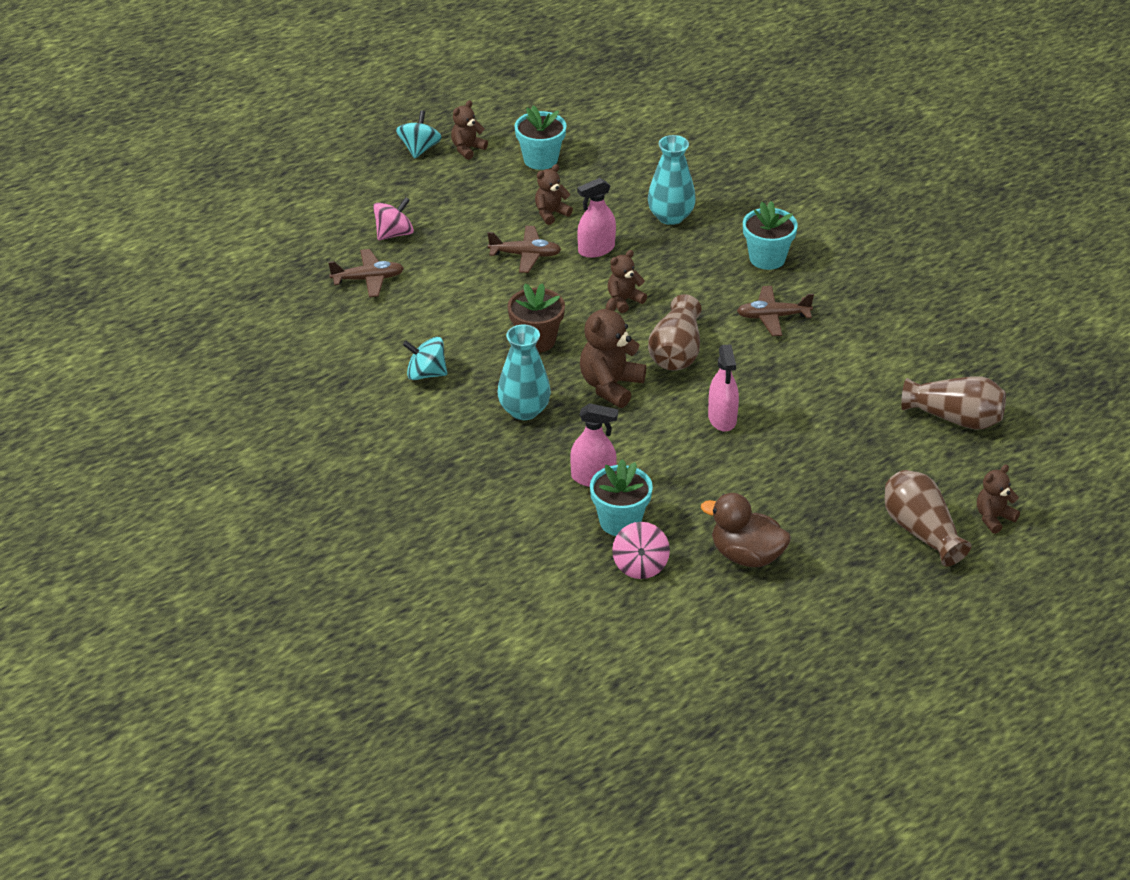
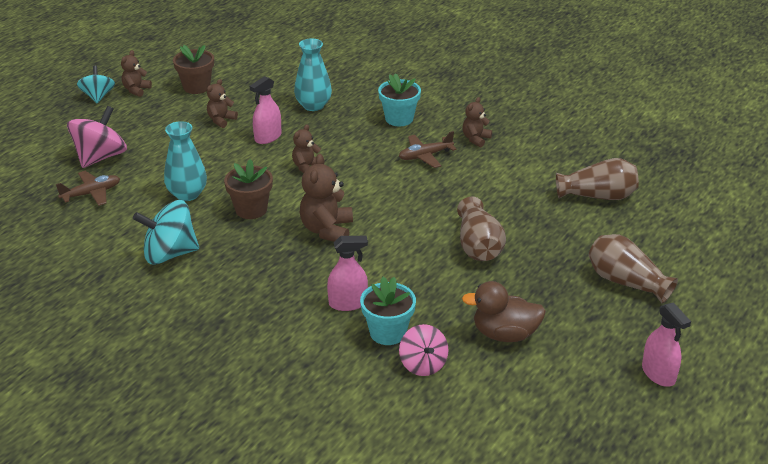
camera: 20 degrees left, 5 degrees down
(394, 234) = (100, 157): pink spinning top -> pink spinning top, size x1.57
(426, 374) = (170, 254): turquoise spinning top -> turquoise spinning top, size x1.57
(524, 410) = (265, 263): turquoise vase -> turquoise vase (187, 194)
(525, 255) = (214, 152): brown plane -> none
(540, 159) = (196, 87): turquoise flower pot -> brown flower pot
(676, 352) = (366, 195): brown vase -> brown vase (478, 246)
(722, 418) = (427, 234): pink spray bottle -> pink spray bottle (658, 374)
(993, 518) = (671, 259): brown teddy bear -> brown teddy bear (475, 139)

